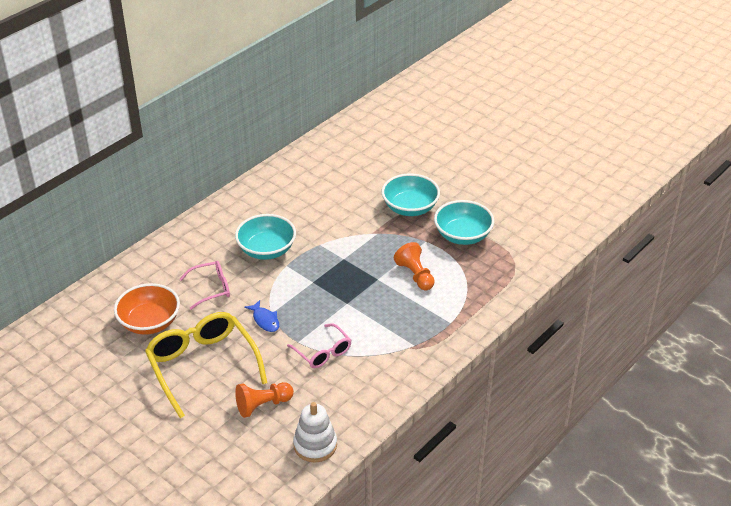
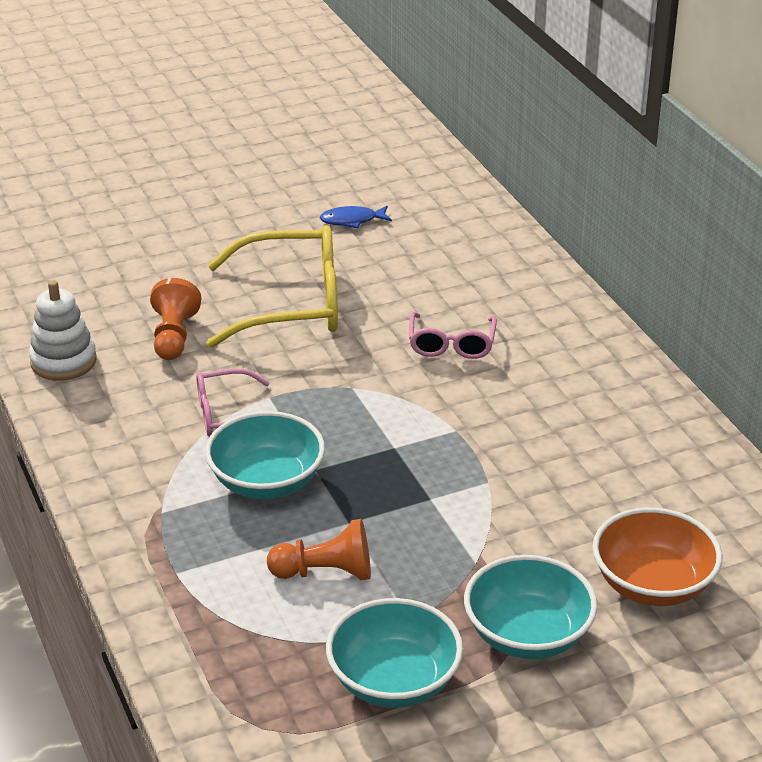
camera: 115 degrees right, 5 degrees down
(149, 322) = (416, 279): orange bowl -> orange bowl (652, 584)
(265, 320) = (341, 378): blue fish -> blue fish (352, 220)
(266, 250) = (511, 420): turquoise bowl -> turquoise bowl (266, 481)

